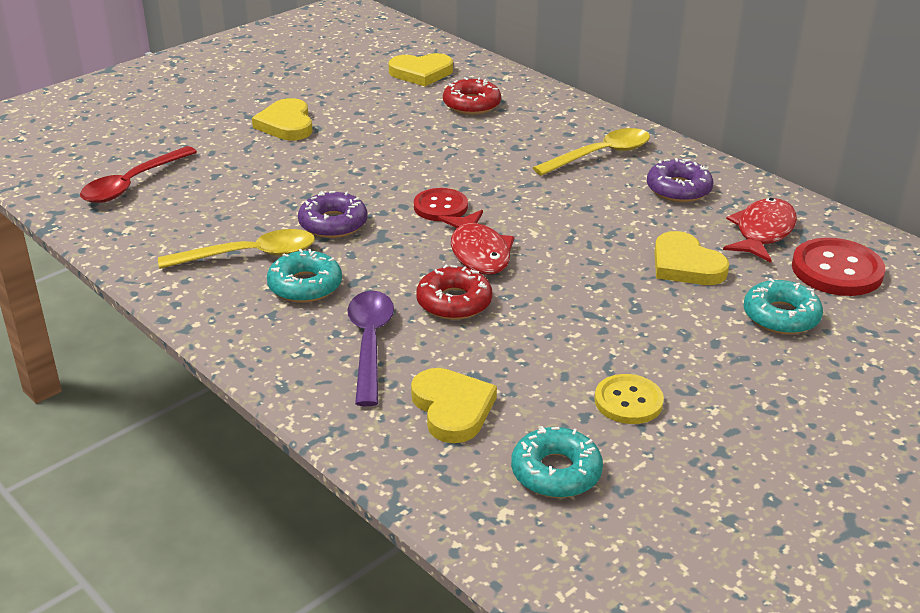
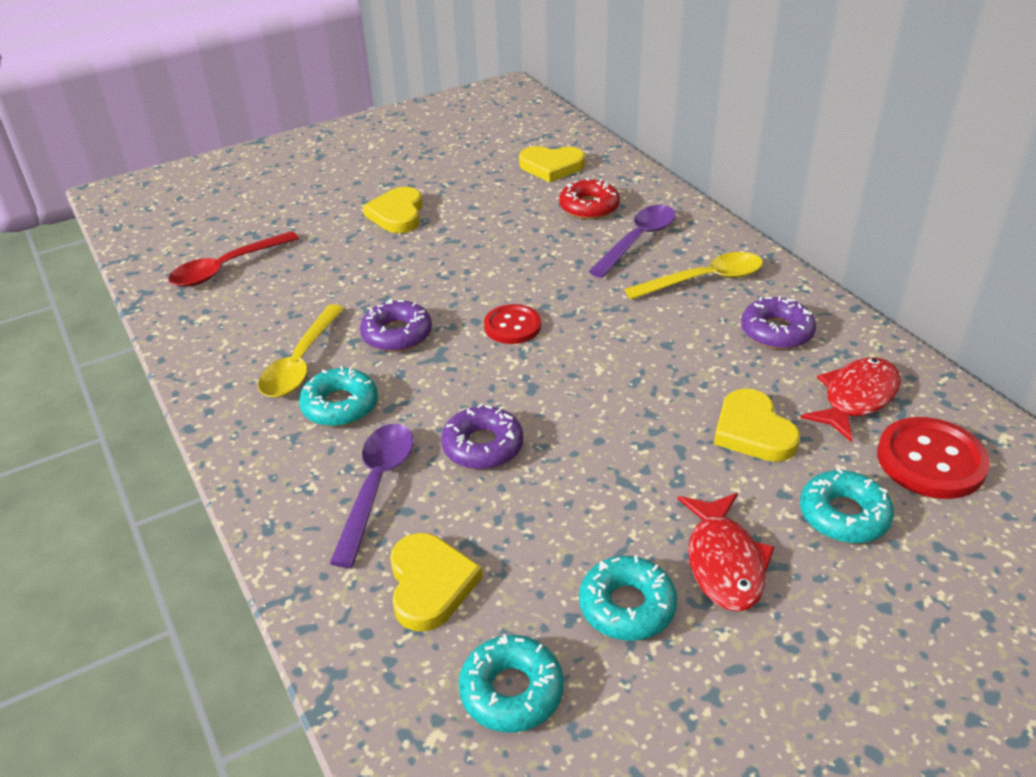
camera: 15 degrees right, 5 degrees up
(249, 255) = (301, 362): yellow spoon -> yellow spoon turned 105 degrees clockwise
(454, 302) = (483, 446): red donut -> purple donut
(478, 252) = (531, 387): red fish -> red fish (724, 562)
(528, 128) = (638, 240): none -> purple spoon
(628, 401) = (627, 606): yellow button -> turquoise donut

